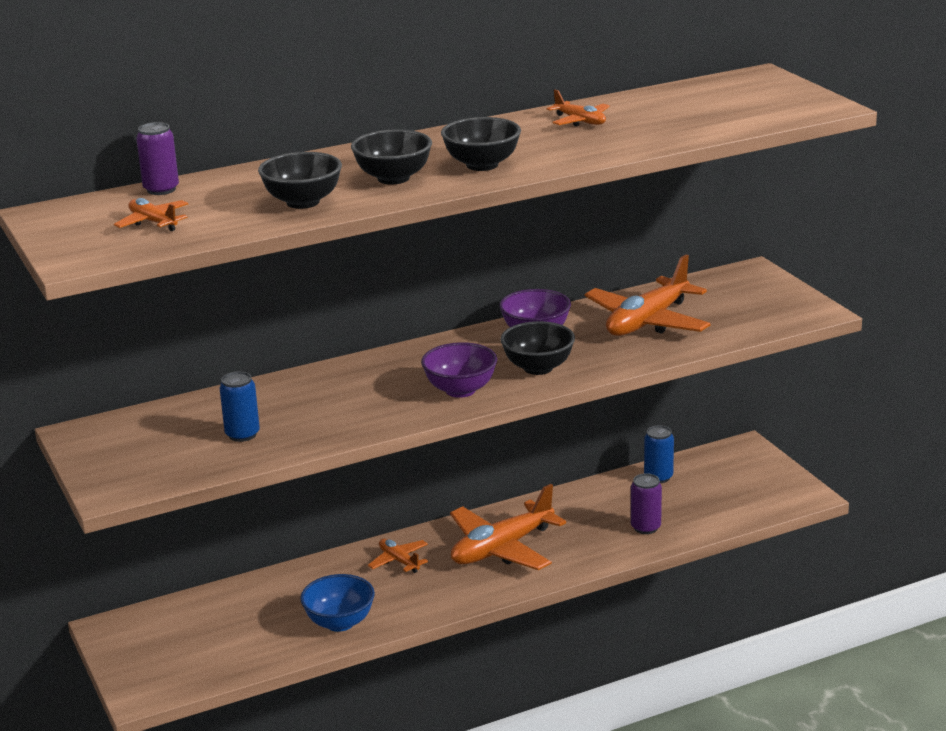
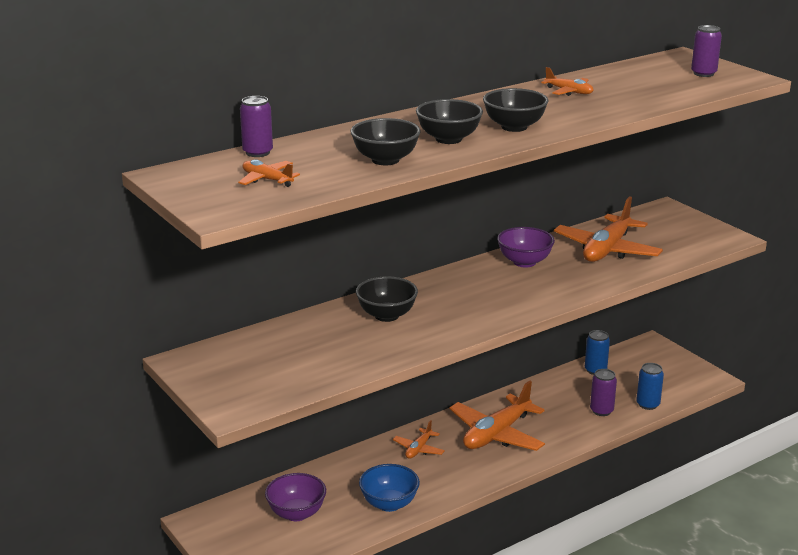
camera: 10 degrees left, 0 degrees up
(242, 434) = (324, 355): blue can -> blue can (648, 404)
(399, 561) = (418, 449): orange plane -> orange plane turned 105 degrees counterclockwise
(460, 390) = (486, 310): purple bowl -> purple bowl (296, 513)
(538, 368) = (540, 290): black bowl -> black bowl (386, 315)
(768, 100) = (703, 73): none -> purple can

